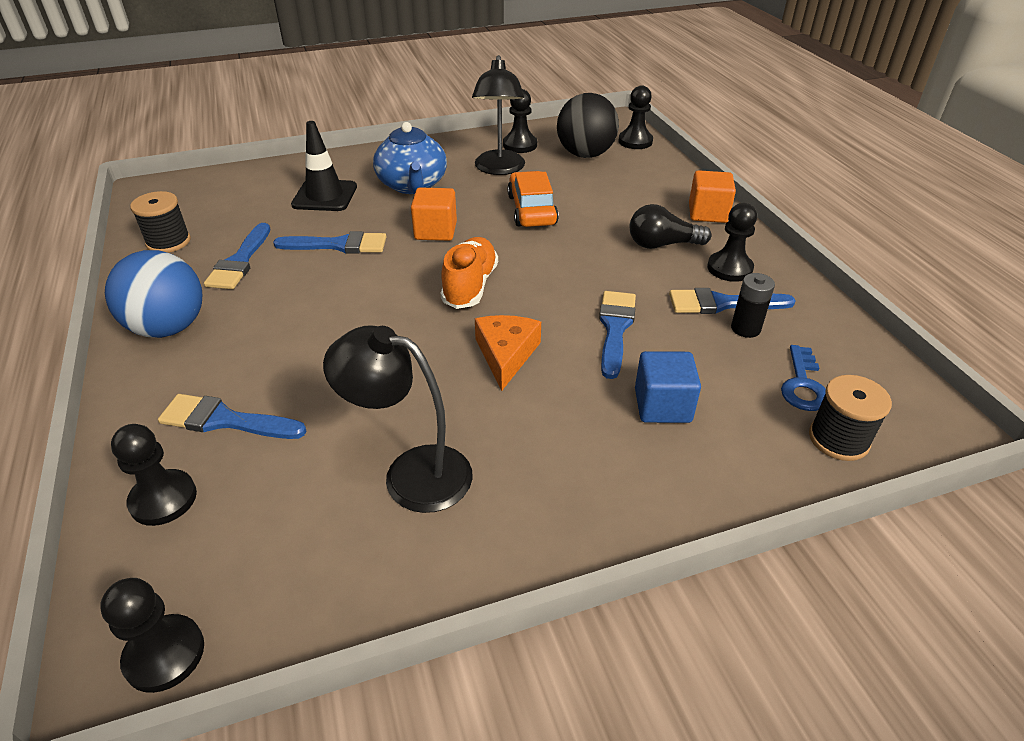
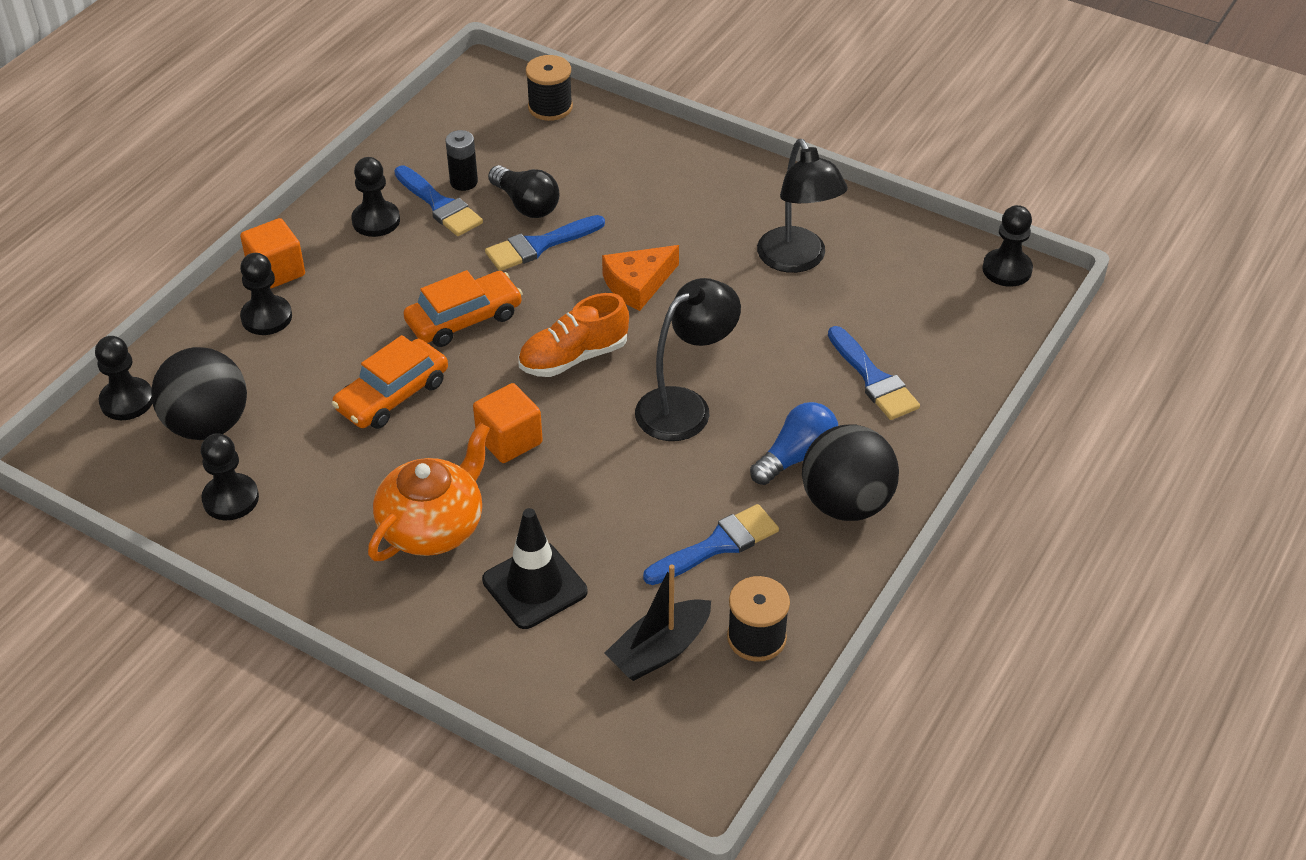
camera: 130 degrees left, 5 degrees up
(163, 499) = (953, 351): black pawn -> black pawn (266, 317)
(169, 328) = (846, 503): blue ball -> black ball
(222, 211) = (659, 650): none -> black boat
(236, 331) = (796, 456): none -> blue light bulb
(338, 245) = (611, 494): blue brush -> none
(412, 185) = (433, 527): blue teapot -> orange teapot
(499, 169) = (318, 477): black lamp -> black lamp (685, 406)
(569, 260) = (464, 319): none -> orange car
(662, 244) = (373, 275): black light bulb -> black light bulb (526, 204)
(662, 405) = (603, 186): blue cube -> none
(803, 385) = (507, 136): blue key -> none

